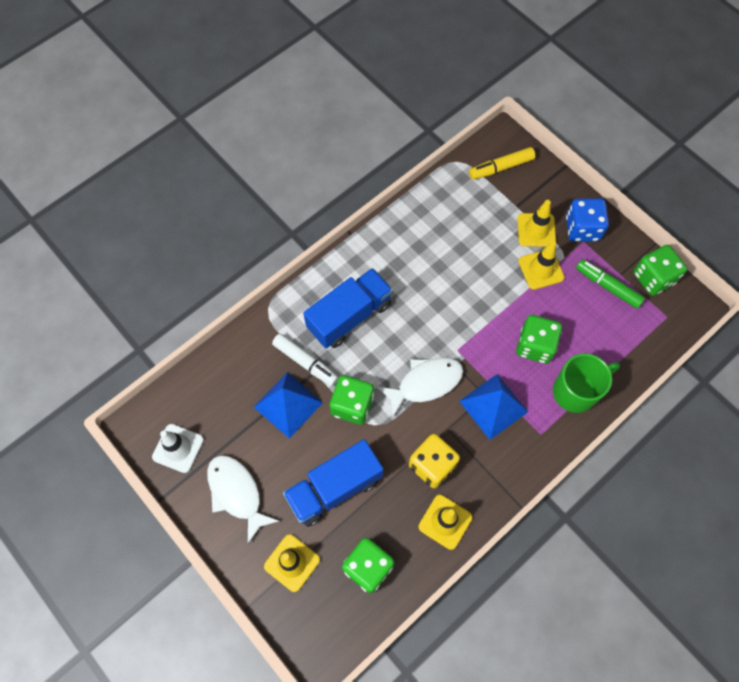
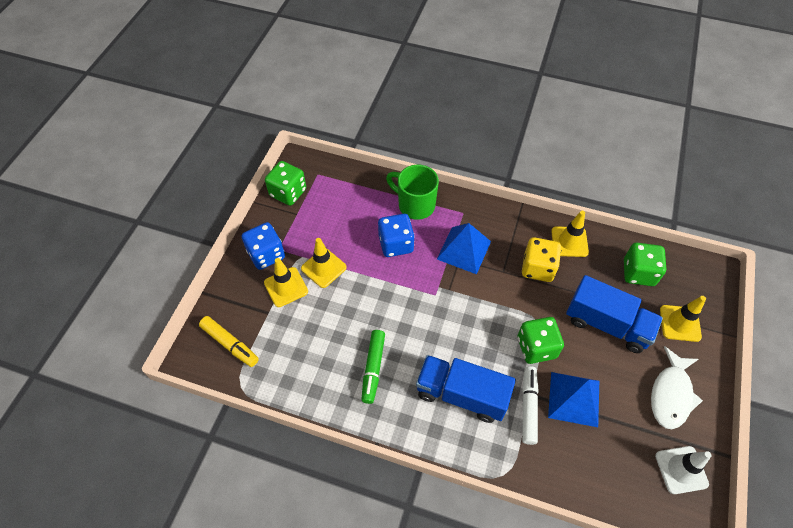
camera: 120 degrees left, 10 degrees down
(425, 383) = (479, 304): white fish -> none
(535, 346) = (396, 244): green dice -> blue dice
(607, 286) = (313, 218): green marker -> green marker (373, 368)

